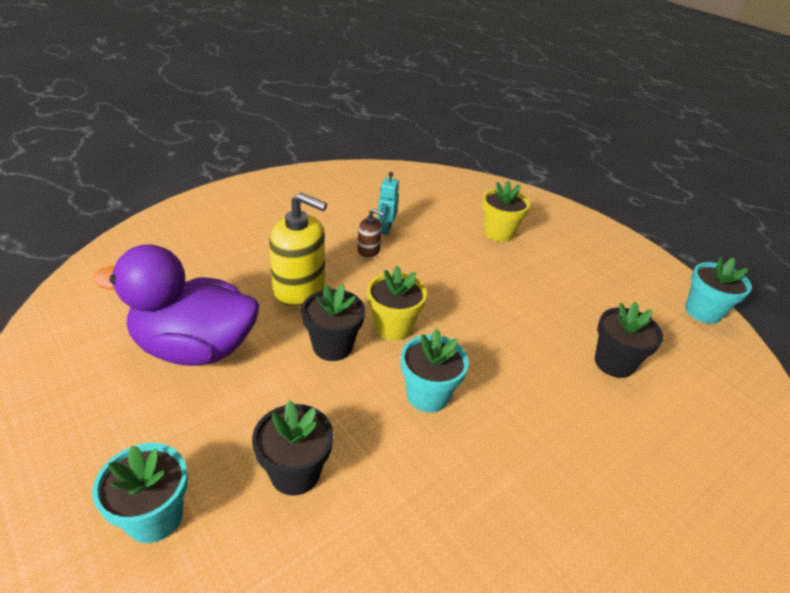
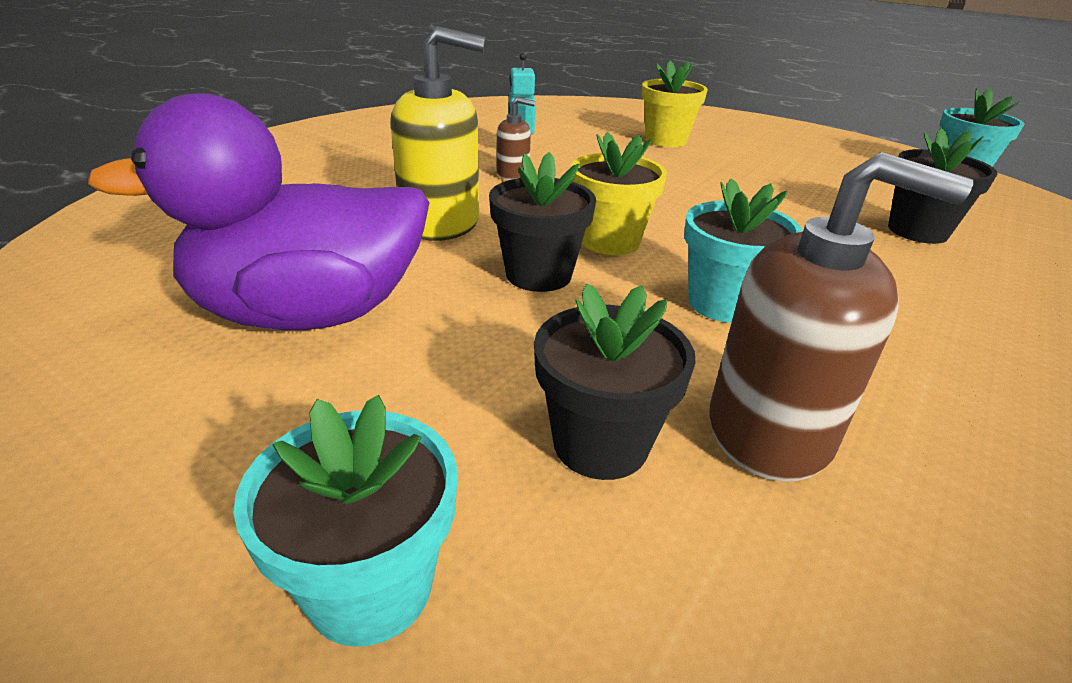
camera: 15 degrees left, 5 degrees down
(388, 490) = (770, 430): none -> brown soap dispenser

